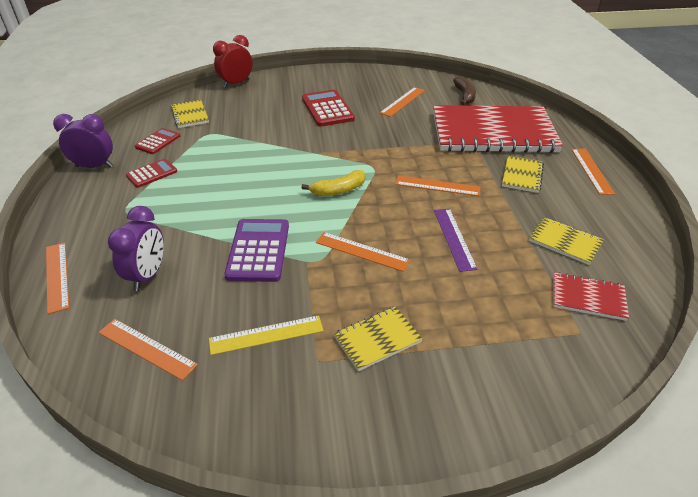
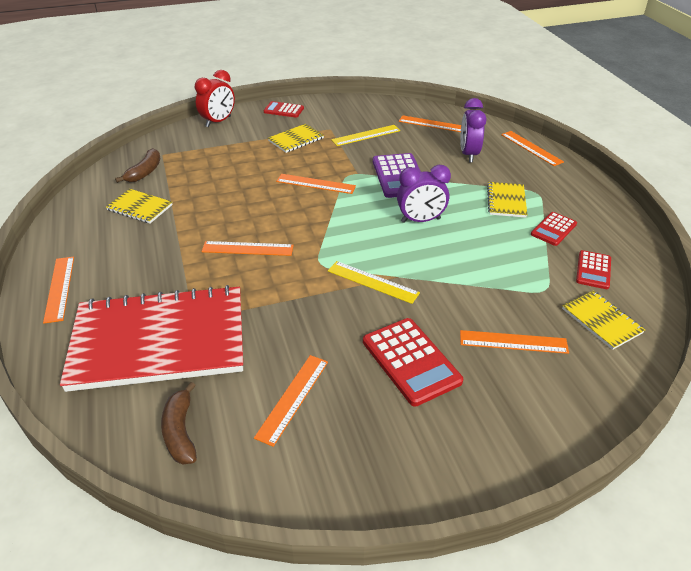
camera: 170 degrees right, 0 degrees up
(94, 166) = (621, 230): purple clock -> purple clock (420, 220)
(236, 83) = (601, 411): red clock -> red clock (218, 122)
(257, 111) = (513, 342): none -> orange ruler
(334, 151) = (372, 282): none -> yellow ruler
(338, 190) = (351, 232): yellow banana -> none
(392, 435) = (283, 110): none -> red calculator
(454, 238) = (237, 201): purple ruler -> none
(522, 175) = (148, 272): yellow notebook -> yellow notebook (506, 201)
(588, 298) = (145, 172): red notebook -> brown banana

